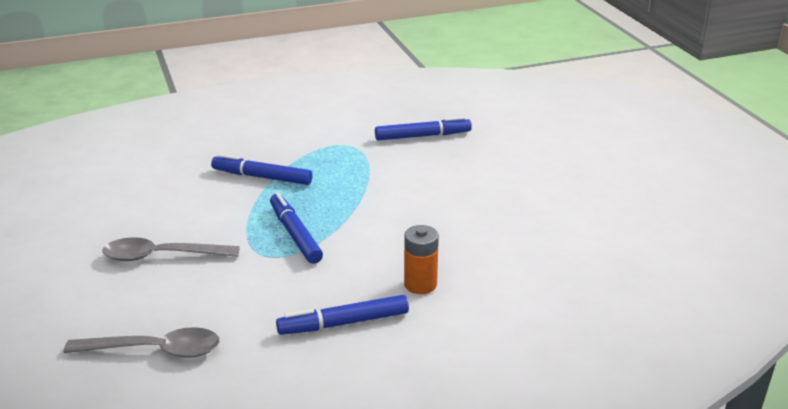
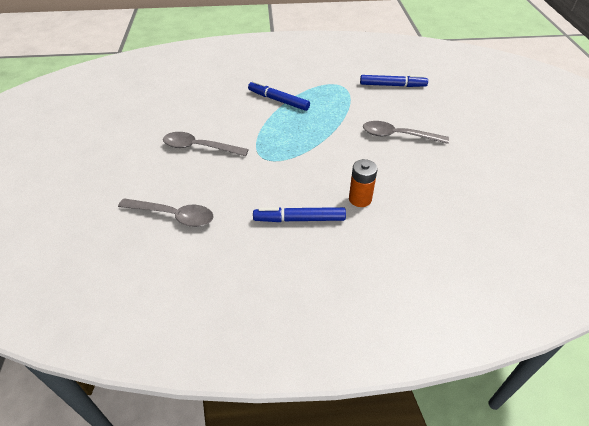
camera: 15 degrees right, 15 degrees up
(295, 234) = (287, 146): blue marker -> none
(449, 199) = (398, 136): none -> grey spoon

